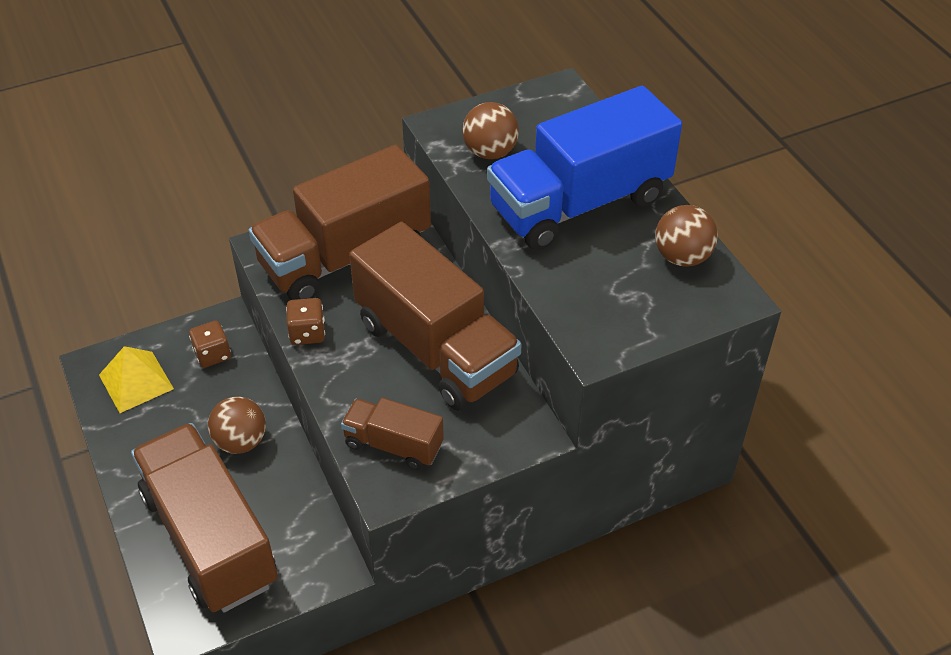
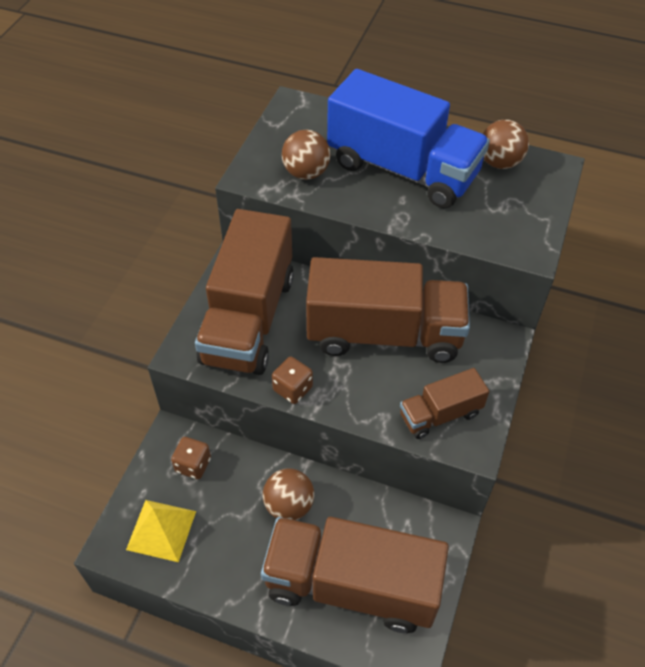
camera: 45 degrees left, 5 degrees up
(579, 203) = (402, 169): blue truck -> blue truck turned 75 degrees counterclockwise

